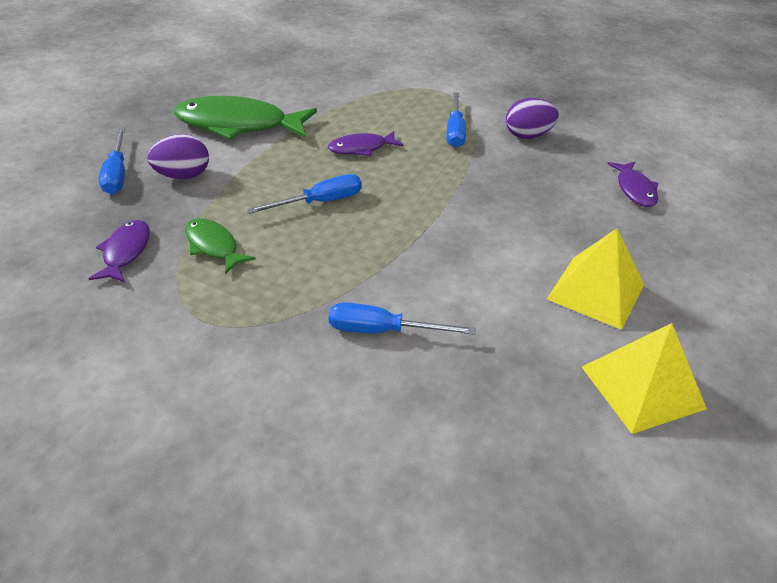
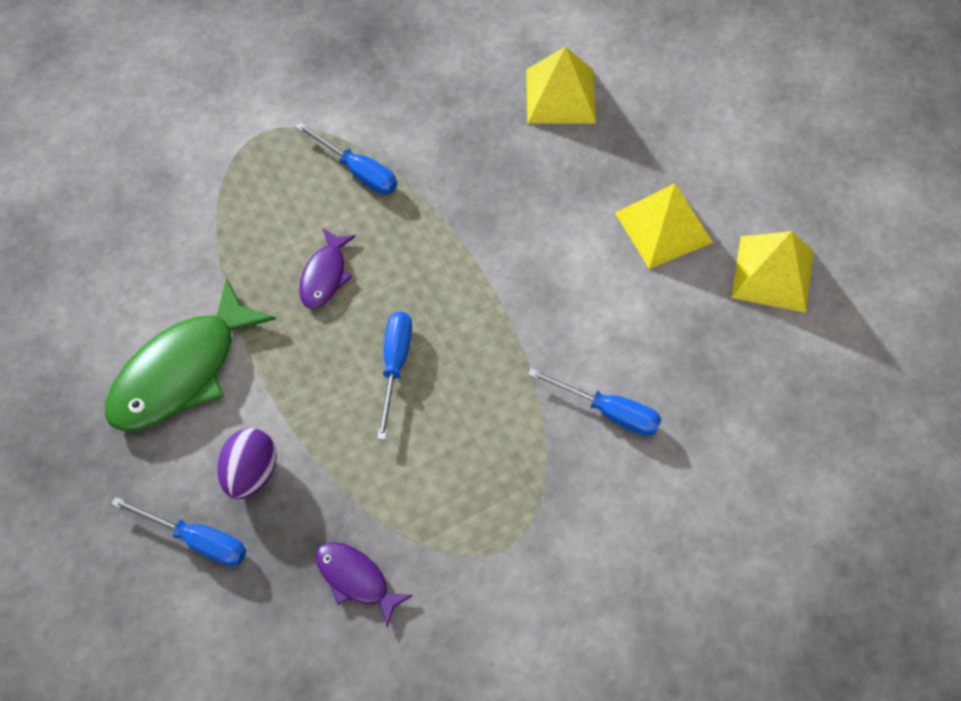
camera: 55 degrees left, 20 degrees up
(213, 246) = (401, 494): green fish -> none
(382, 331) = (608, 411): blue screwdriver -> blue screwdriver turned 105 degrees counterclockwise
(528, 135) = (414, 114): purple egg -> none
(634, 190) = (560, 96): purple fish -> yellow pyramid

